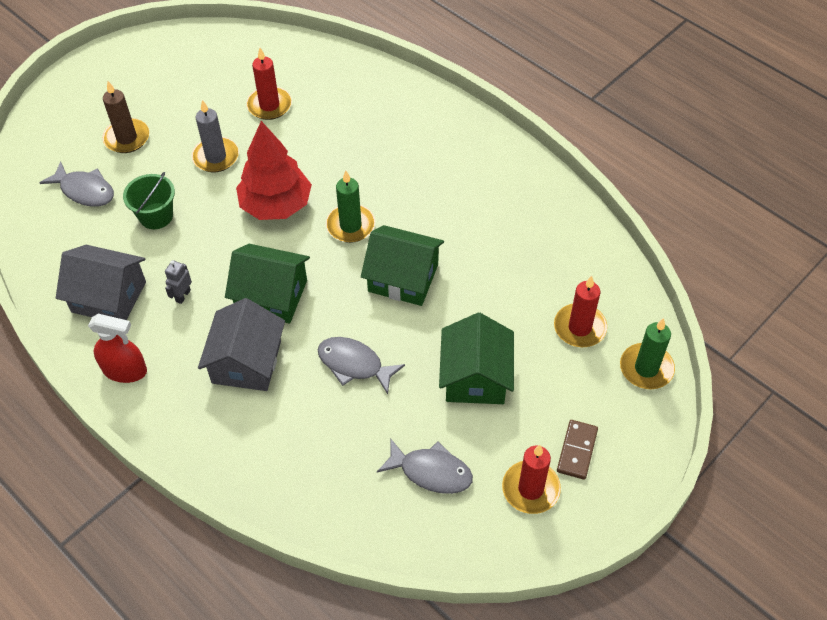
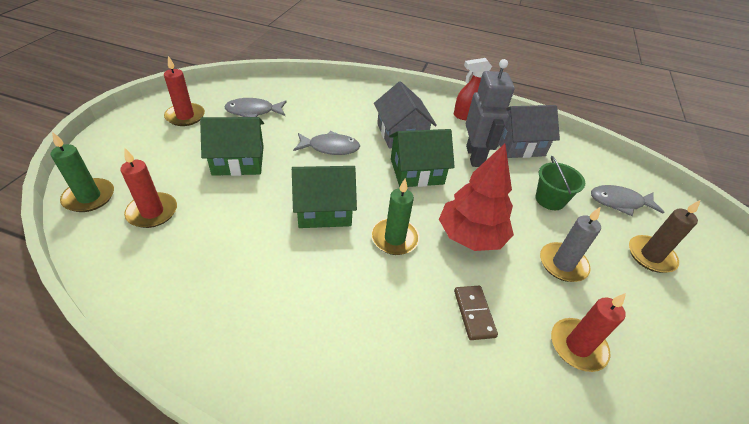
camera: 150 degrees right, 10 degrees down
(183, 296) = (475, 156): grey robot -> grey robot, size x2.34
(475, 377) = (238, 160): green house -> green house turned 75 degrees counterclockwise
(577, 451) = (153, 138): brown domino -> brown domino (474, 313)

